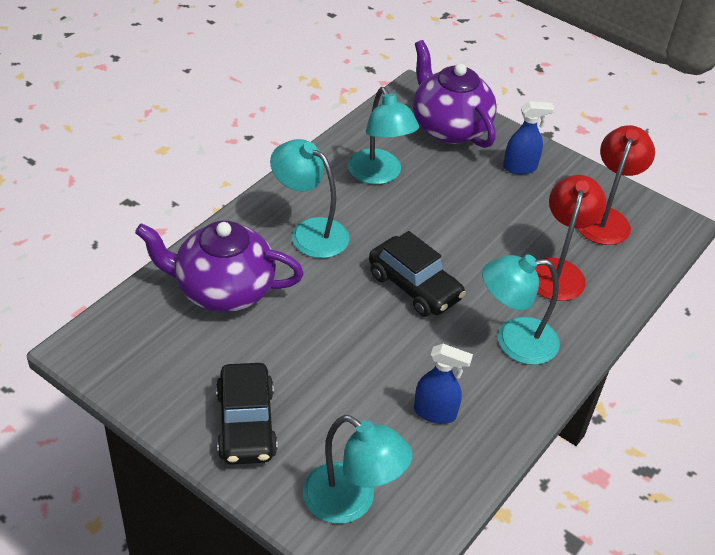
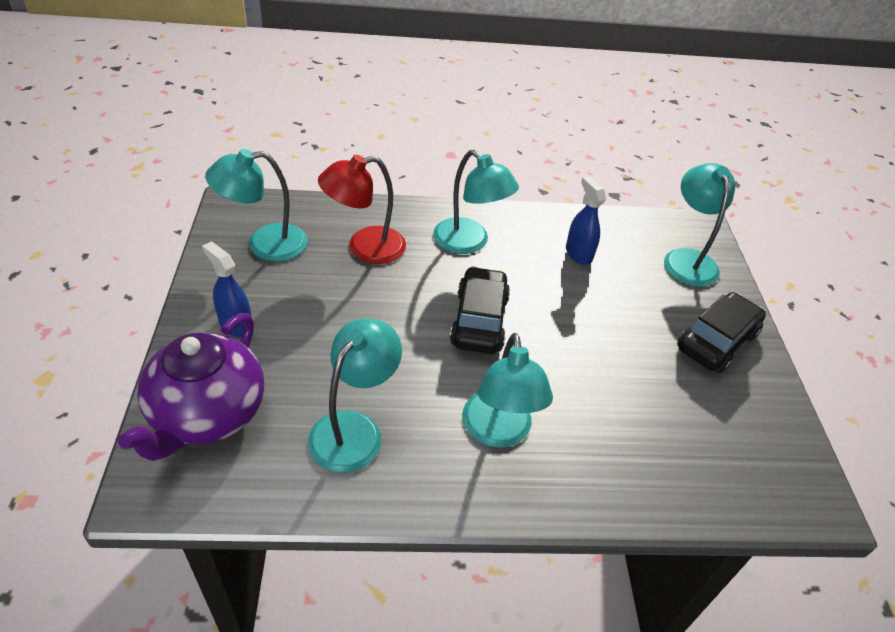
camera: 130 degrees left, 0 degrees up
(223, 290) = (639, 447): purple teapot -> none
(605, 218) = (265, 244): red lamp -> turquoise lamp

